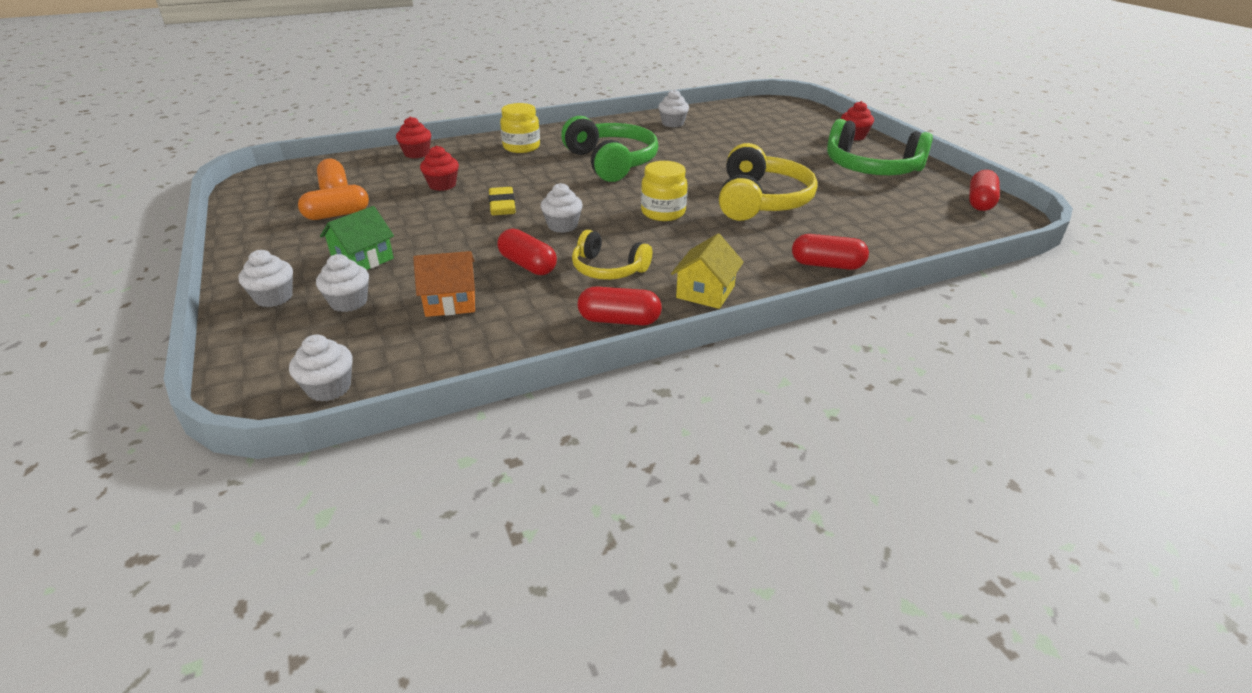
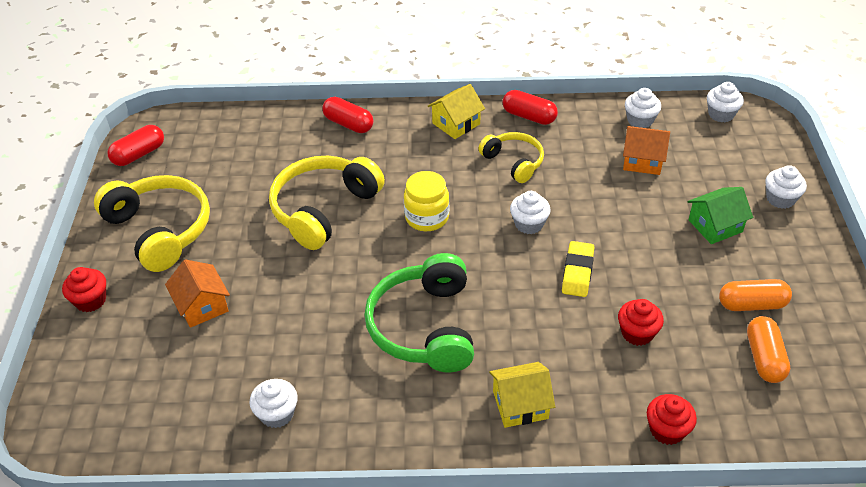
camera: 155 degrees left, 10 degrees up
(349, 302) = (719, 179): white cupcake -> white cupcake (640, 120)
(521, 147) = (520, 405): yellow jar -> yellow house
(527, 265) = (575, 183): red capsule -> none
(778, 146) = (202, 305): none -> orange house
(871, 168) = (160, 230): green headphones -> yellow headphones

